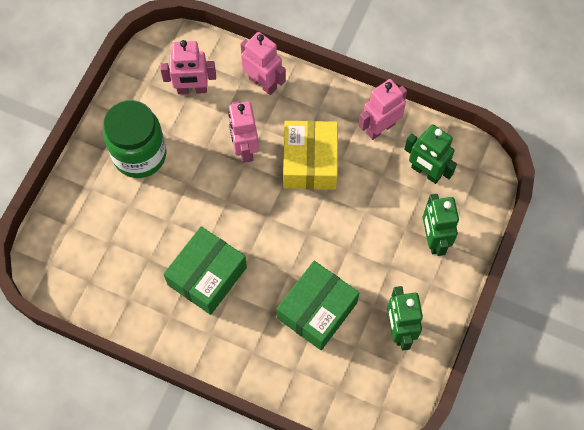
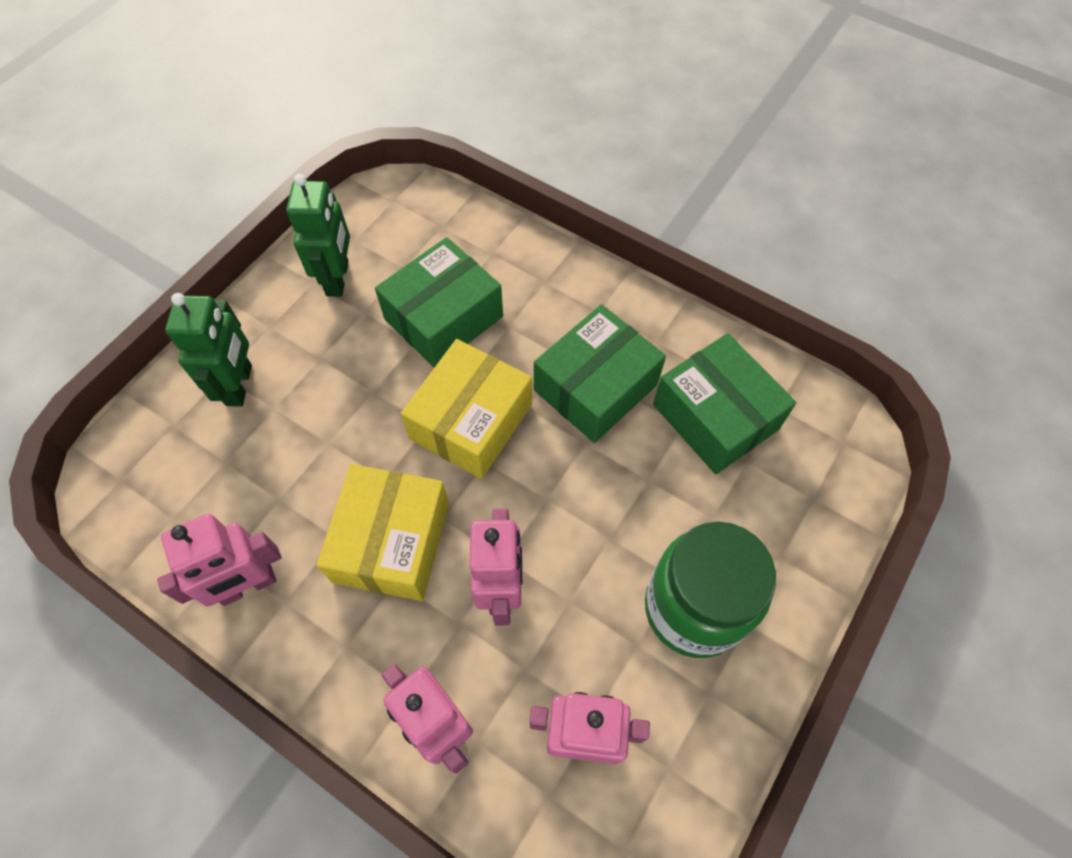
camera: 170 degrees left, 5 degrees down
(129, 268) = (715, 416): none -> green box
(281, 239) = (471, 421): none -> yellow box
(426, 172) = (204, 491): green robot -> none

